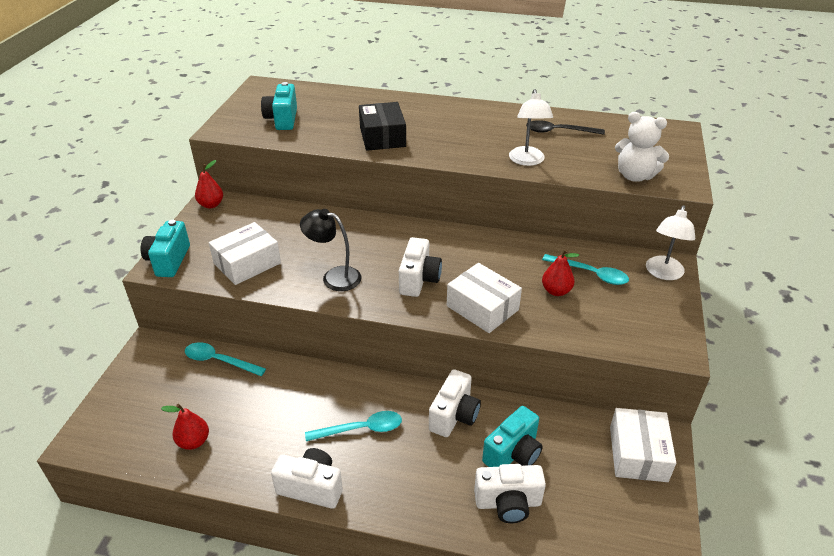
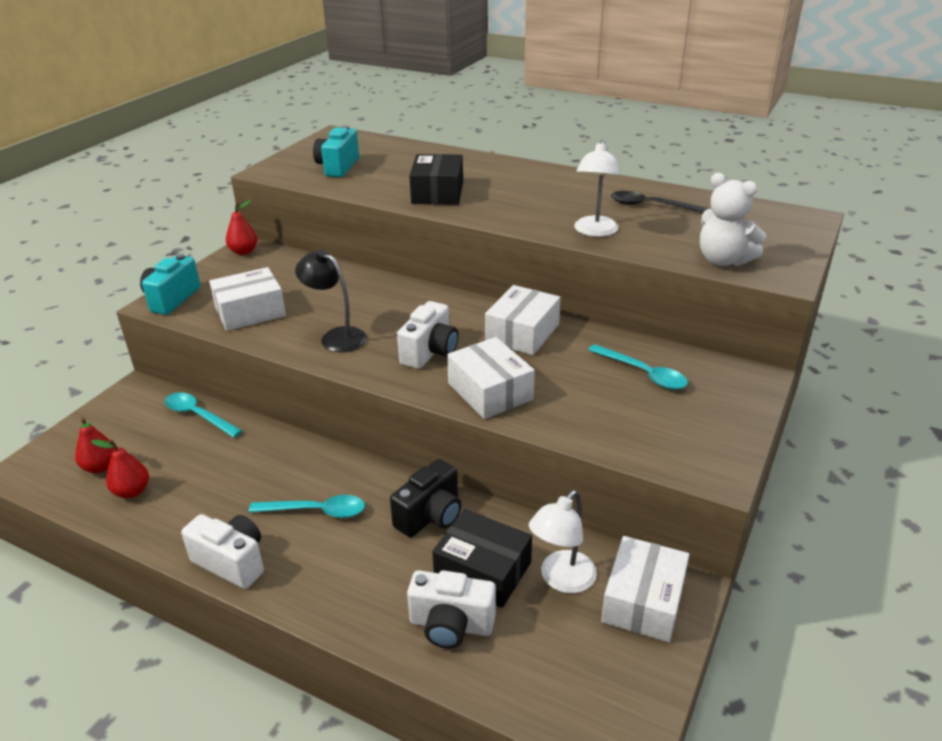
camera: 15 degrees right, 5 degrees down
(454, 416) = (430, 516): white camera -> black camera
(484, 251) = (522, 333): none -> white box
(513, 453) = (483, 570): turquoise camera -> black box
(556, 291) = (590, 386): red pear -> red pear (100, 467)
(663, 273) = (739, 386): white lamp -> white lamp (561, 580)

